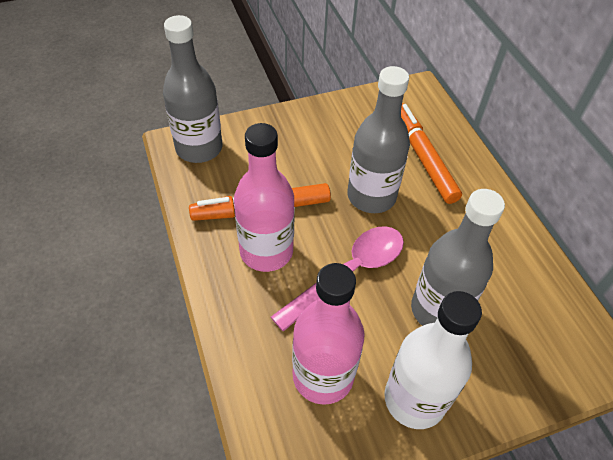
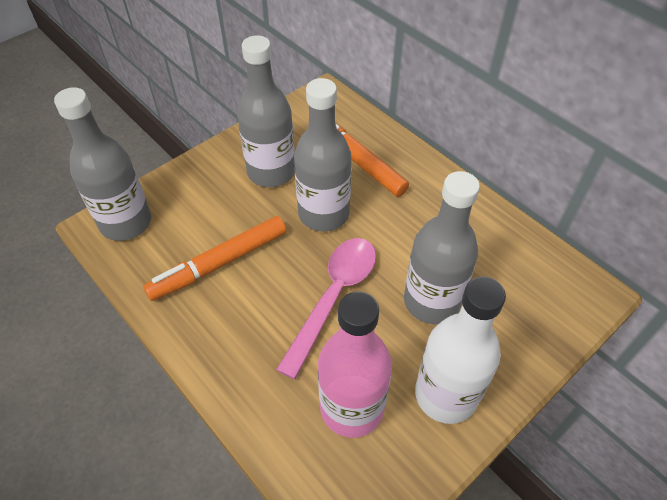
camera: 20 degrees left, 0 degrees up
(266, 251) = (243, 305): pink bottle -> none
(340, 144) = (271, 172): none -> grey bottle

